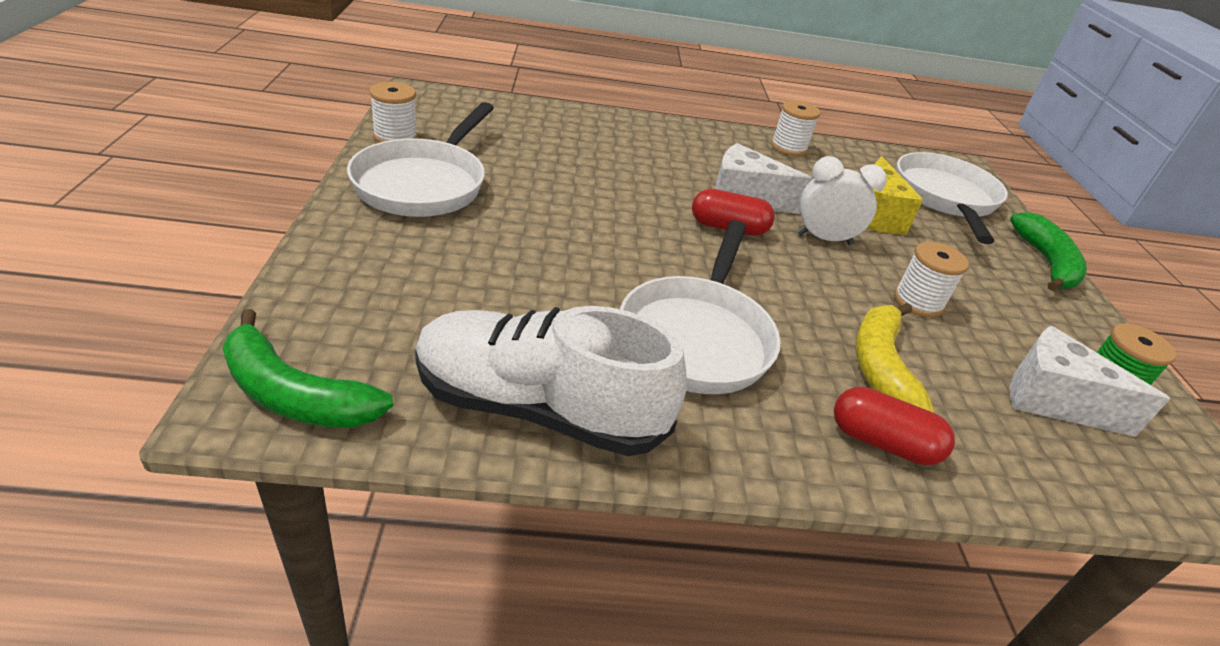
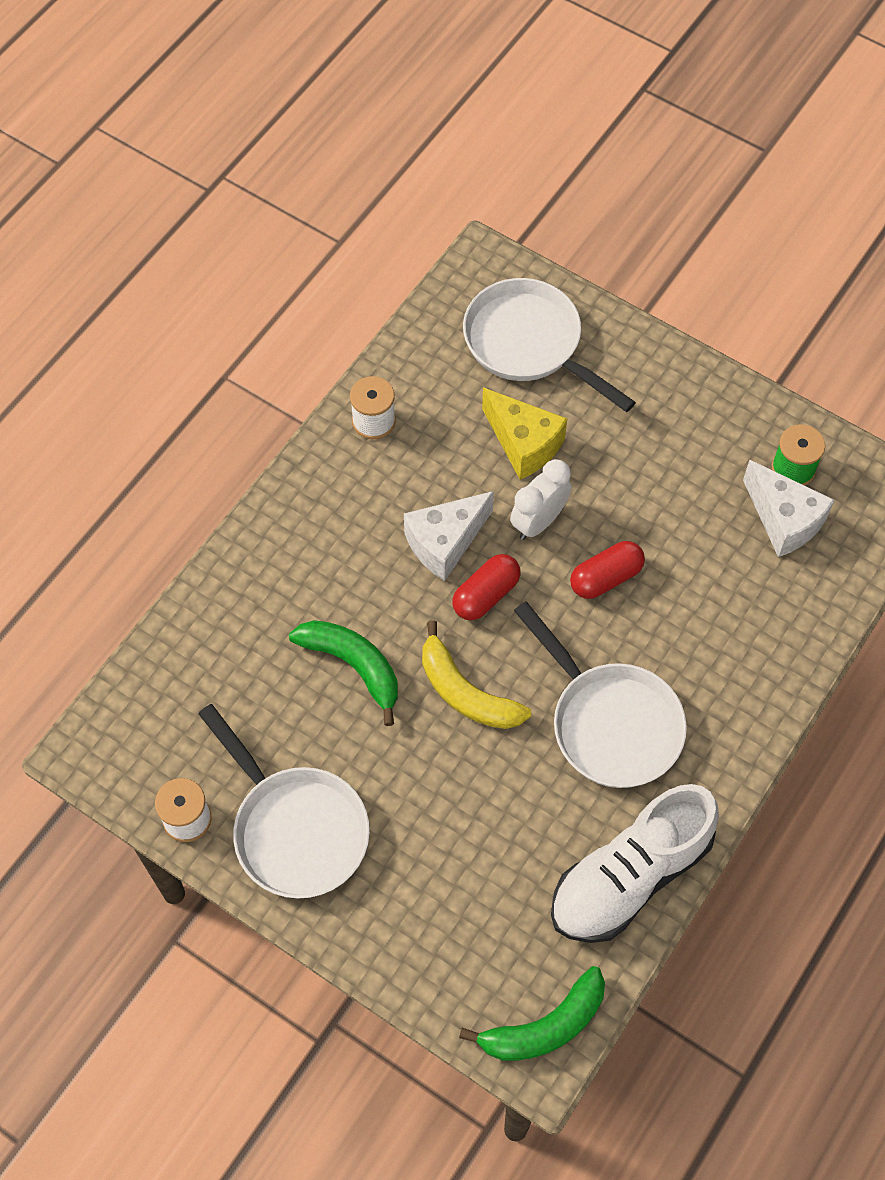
camera: 50 degrees left, 25 degrees up
(881, 367) = (700, 613): yellow banana -> yellow banana (466, 692)
(882, 442) = (761, 674): red capsule -> red capsule (606, 578)
(918, 302) = (650, 517): white spool -> none
(1045, 263) = (655, 353): green banana -> green banana (353, 666)
(1052, 400) = (783, 520): white cheese -> white cheese turned 105 degrees counterclockwise

